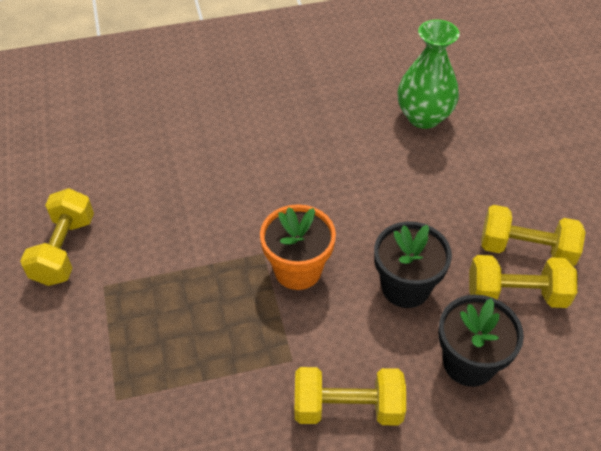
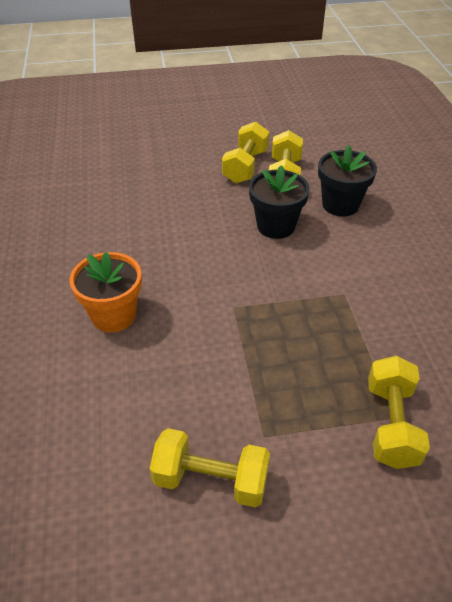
camera: 85 degrees left, 5 degrees down
(298, 270) = (254, 285): orange flower pot -> orange flower pot (113, 315)
(347, 408) = (383, 266): yellow dumbbell -> yellow dumbbell (391, 424)
(423, 117) = (95, 196): green vase -> none

